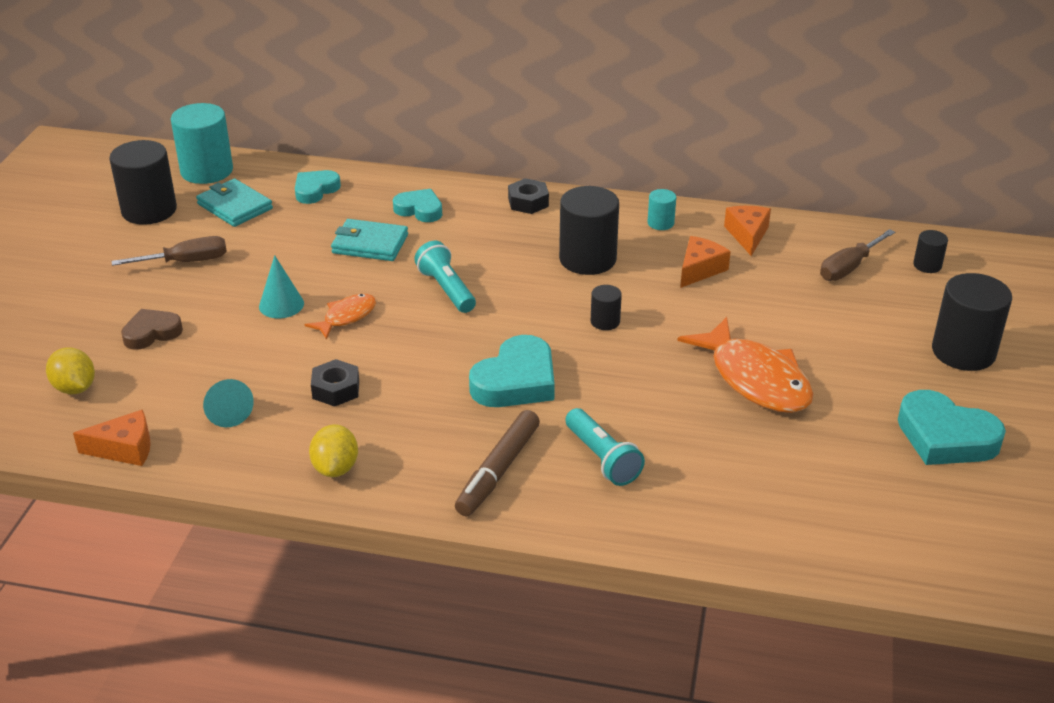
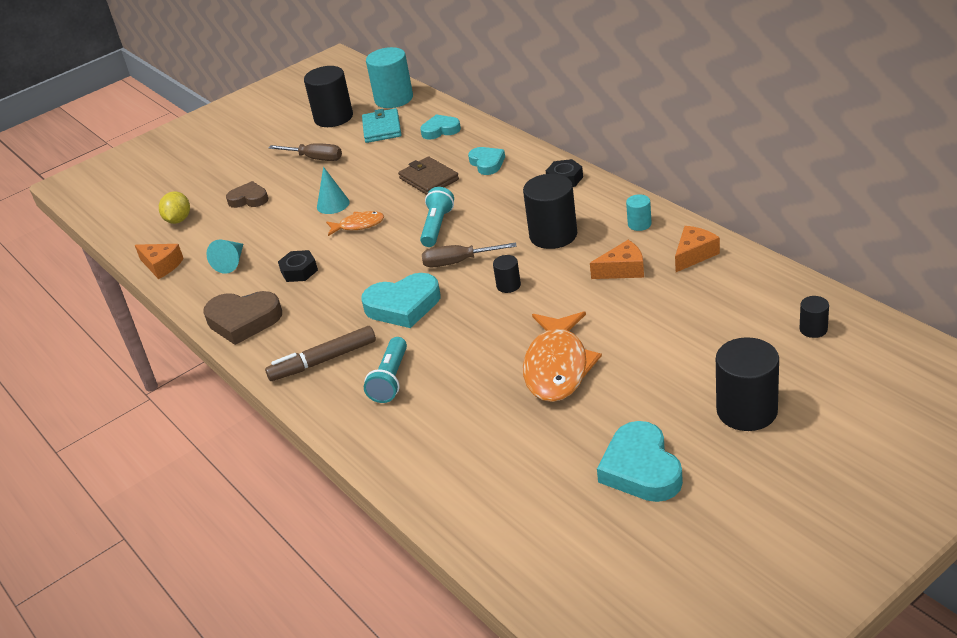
camera: 45 degrees right, 0 degrees up
(335, 468) = (243, 321): yellow lemon -> brown heart
(370, 244) = (429, 179): turquoise wallet -> brown wallet
(849, 267) = (743, 308): brown screwdriver -> brown screwdriver (458, 262)

